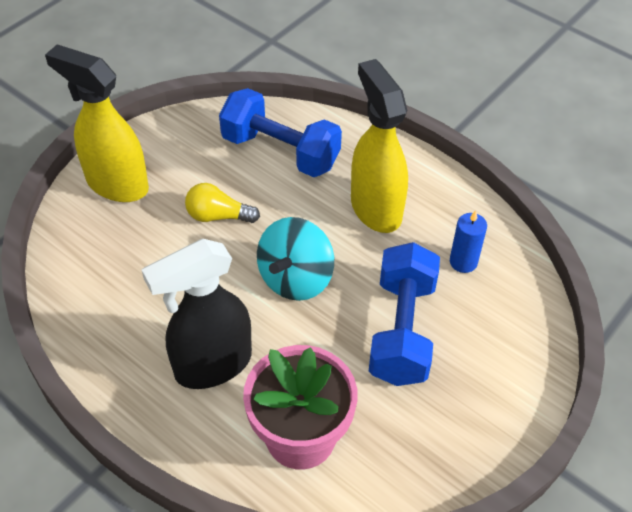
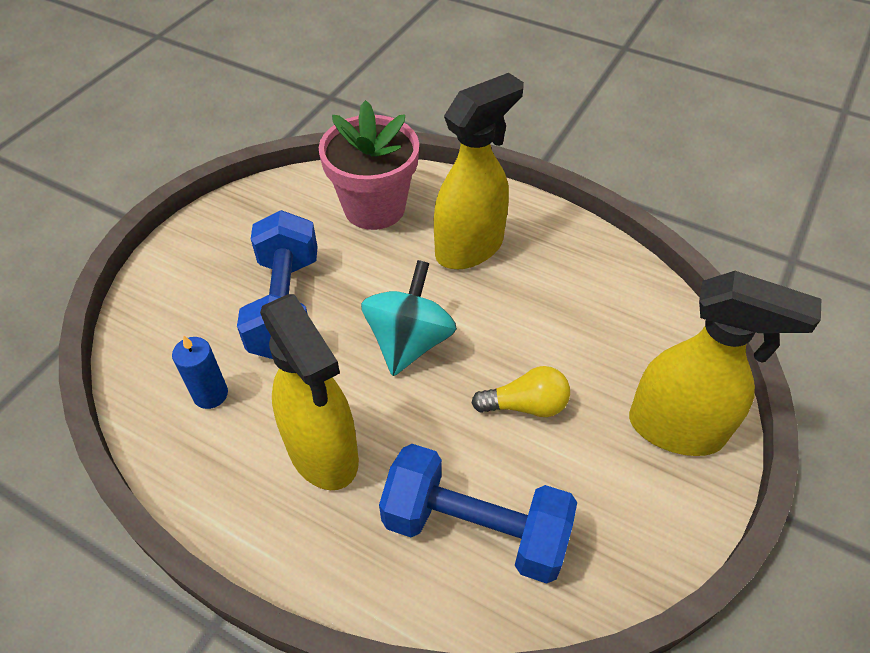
camera: 170 degrees right, 0 degrees up
(212, 365) = (470, 248): black spray bottle -> yellow spray bottle

